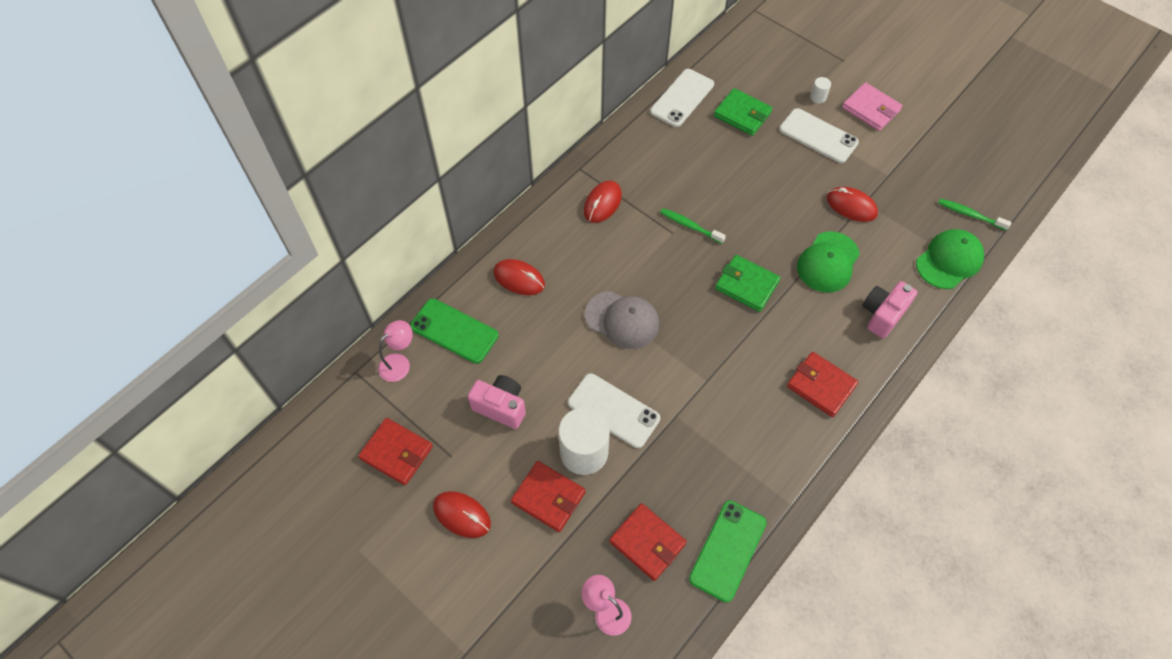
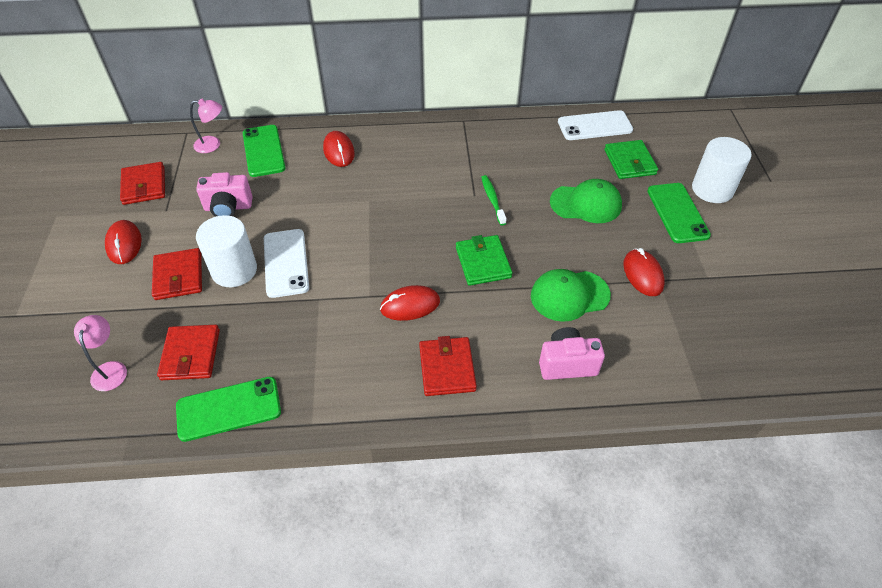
camera: 45 degrees right, 10 degrees down
(501, 407) = (228, 207): pink camera -> pink camera turned 105 degrees clockwise
(602, 203) = (450, 148): red mouse -> red mouse (410, 305)
(622, 320) = (367, 218): grey cap -> none
(818, 97) = (712, 189): white cylinder -> white cylinder, size x2.34
(818, 136) = (677, 213): white phone -> green phone
(871, 109) = (753, 225): pink wallet -> none
(949, 260) = (685, 374): green cap -> green cap (586, 204)
(970, 215) = (754, 358): green toothbrush -> none

